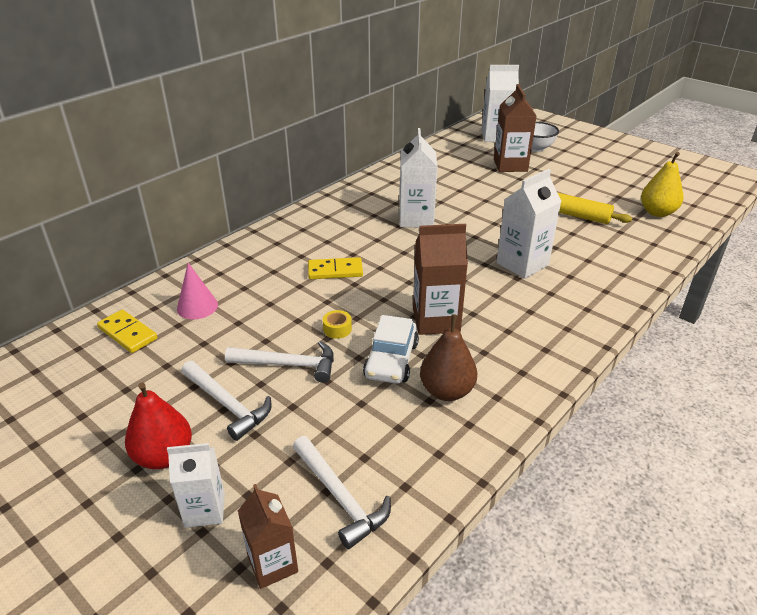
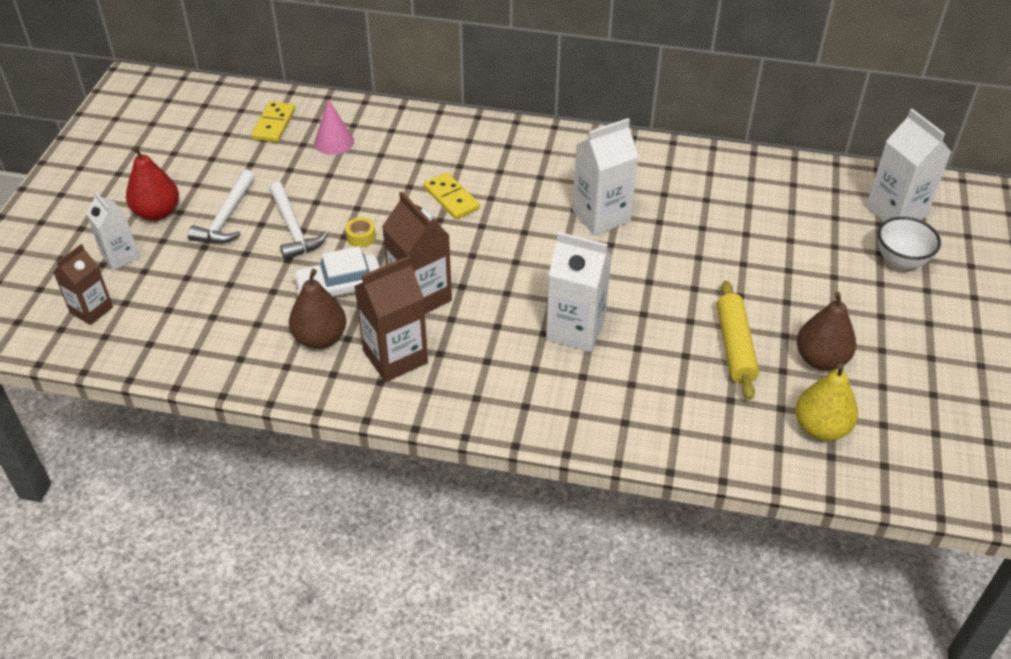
camera: 60 degrees right, 10 degrees up
(340, 497) = (165, 319): white hammer -> none
(510, 165) = (818, 251): brown carton -> brown carton (395, 357)
(601, 194) = (820, 359): none -> brown pear

